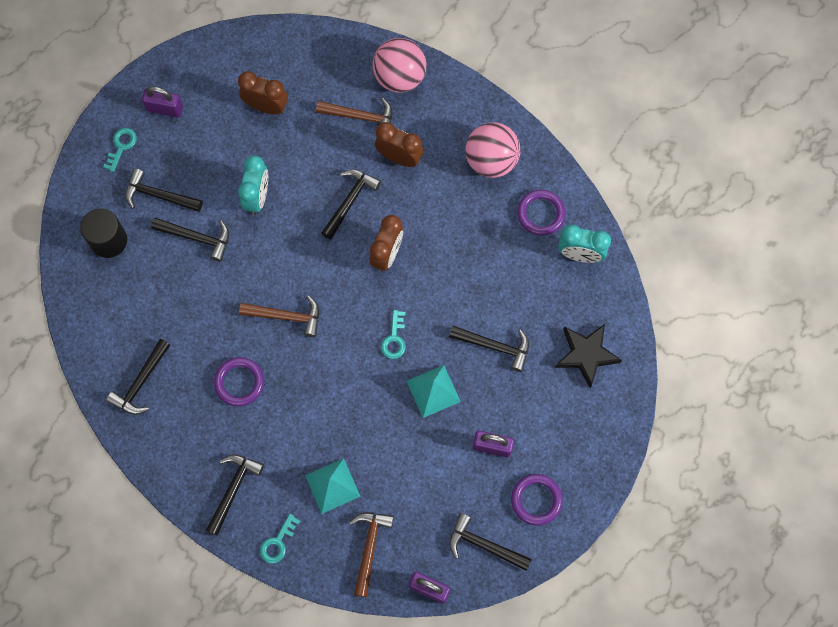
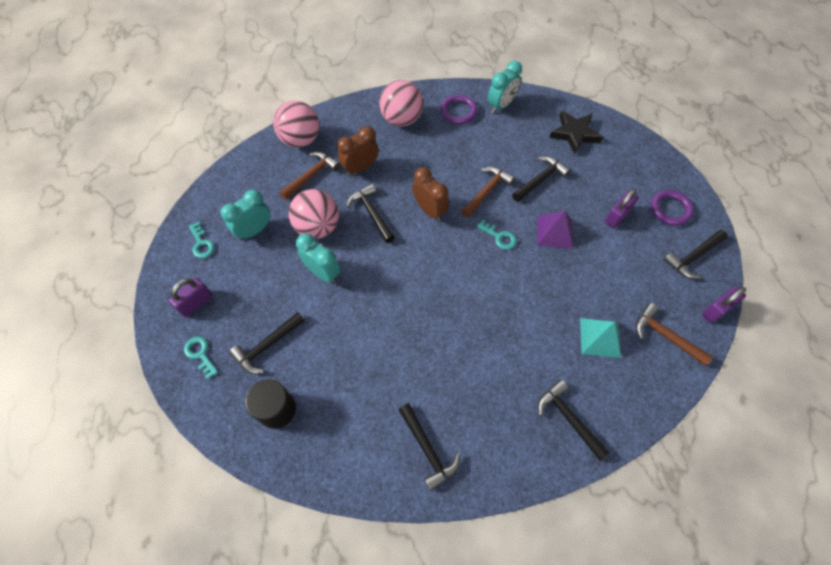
camera: 60 degrees left, 10 degrees down
(197, 238) = (325, 334): black hammer -> none
(239, 382) = (473, 365): purple ring -> none
(266, 107) = (254, 230): brown clock -> turquoise clock
(278, 543) = (633, 405): turquoise key -> turquoise key (201, 243)
(286, 316) = (437, 301): brown hammer -> brown hammer (487, 191)
(304, 161) = (318, 227): none -> pink ball
(433, 391) = (554, 232): turquoise pyramid -> purple pyramid

